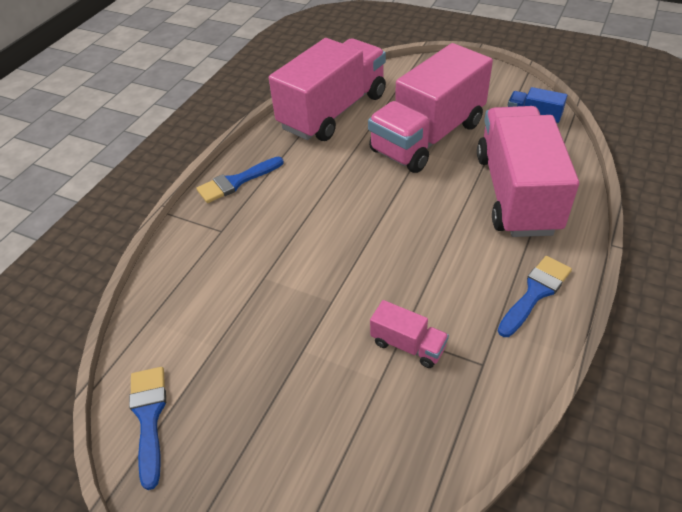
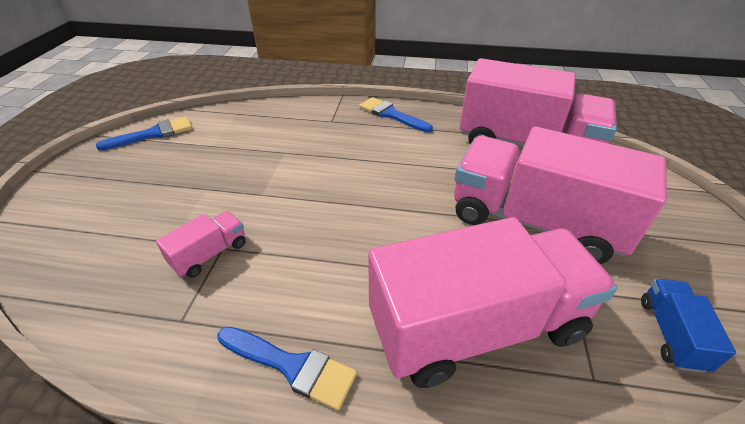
camera: 70 degrees right, 5 degrees down
(408, 345) = (210, 254): pink truck -> pink truck turned 150 degrees counterclockwise

